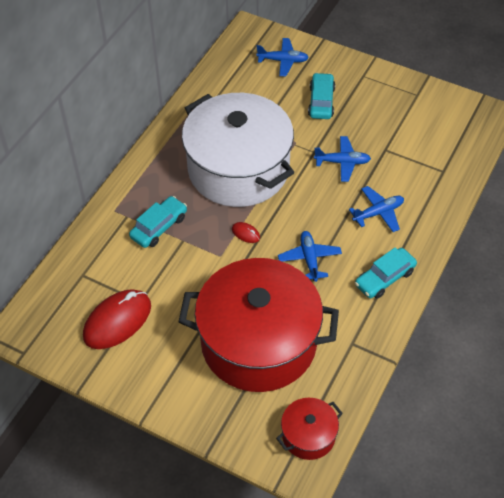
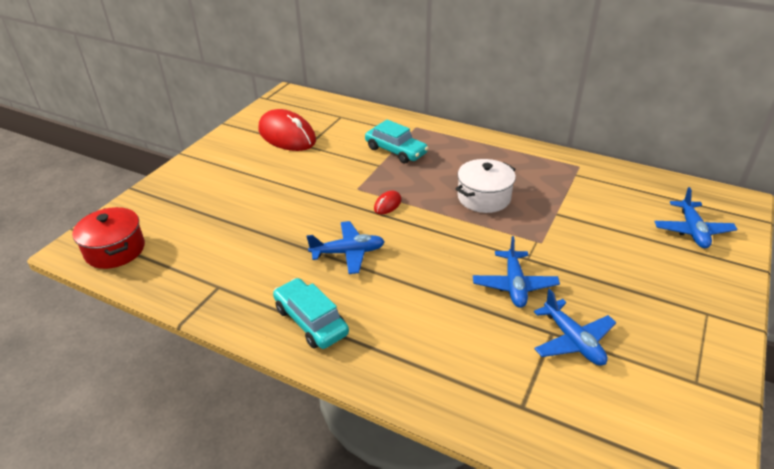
camera: 90 degrees right, 15 degrees down
(238, 169) = (484, 198): white pot -> white pot, size x0.43
(259, 342) = (241, 215): red pot -> none
(321, 102) = (627, 266): turquoise car -> none
(378, 213) = (425, 319): blue plane -> blue plane (573, 340)

